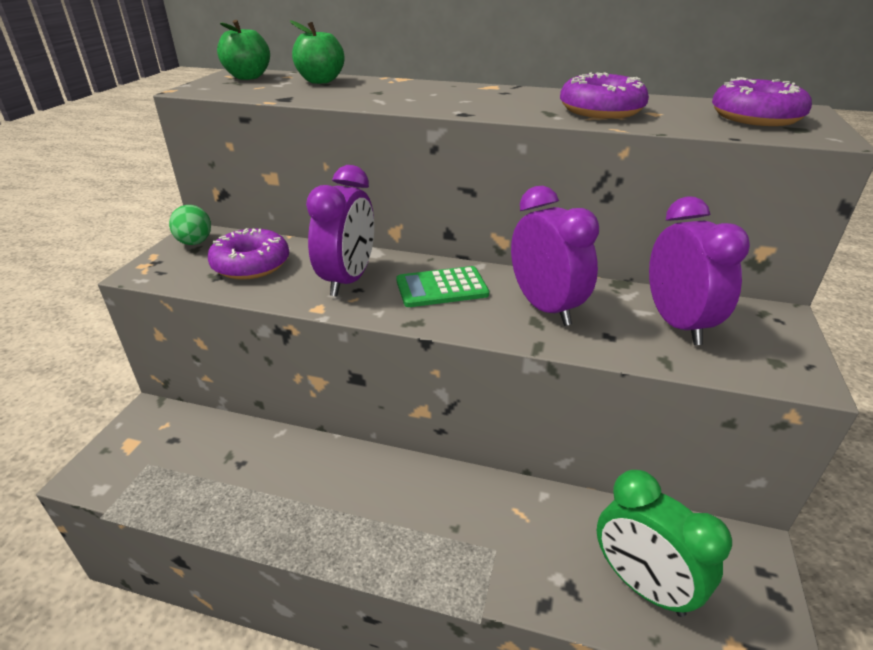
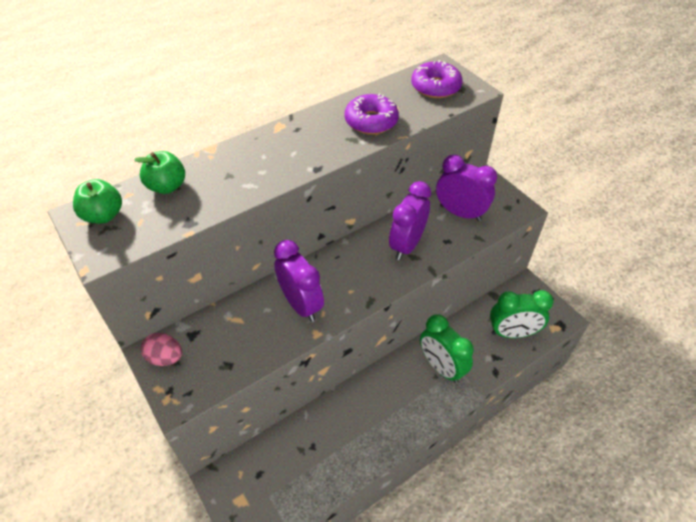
camera: 50 degrees left, 15 degrees up
(195, 243) = (165, 358): green egg -> pink egg
(251, 264) = (232, 340): purple donut -> none
(441, 288) = (350, 271): green calculator -> none
(476, 525) = (441, 367): none -> green clock
(545, 307) = (406, 245): purple clock -> purple clock turned 75 degrees counterclockwise

